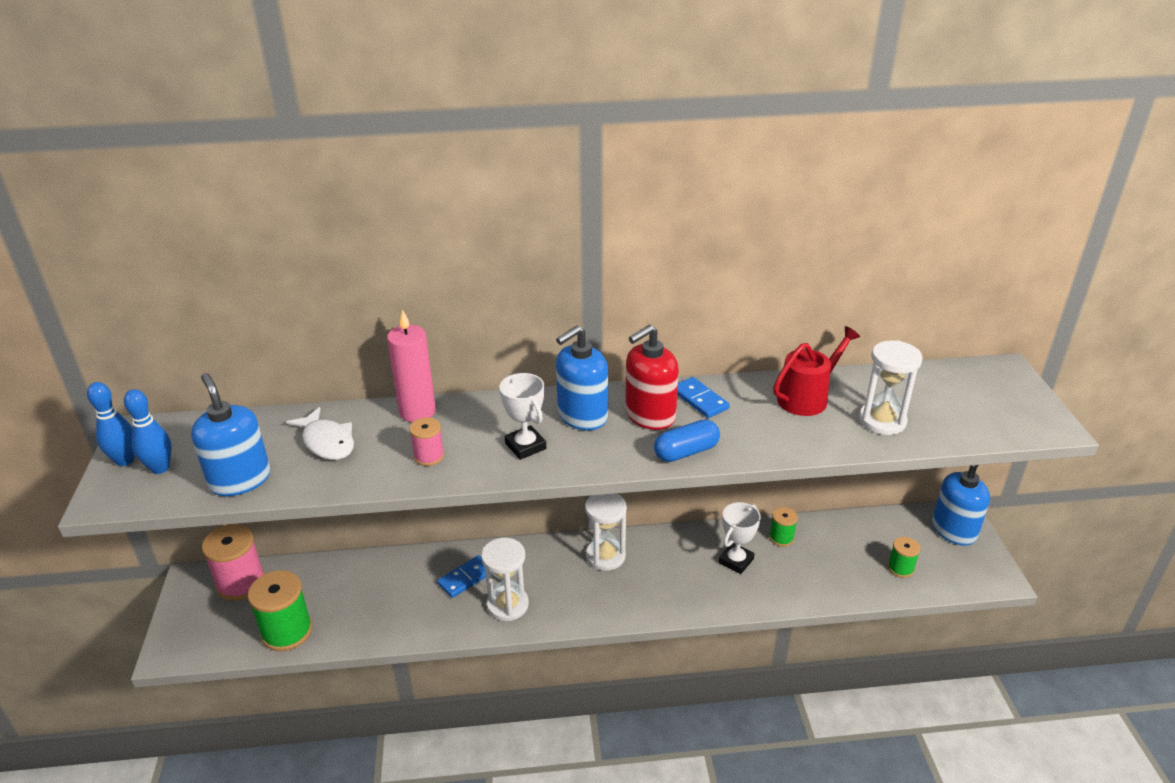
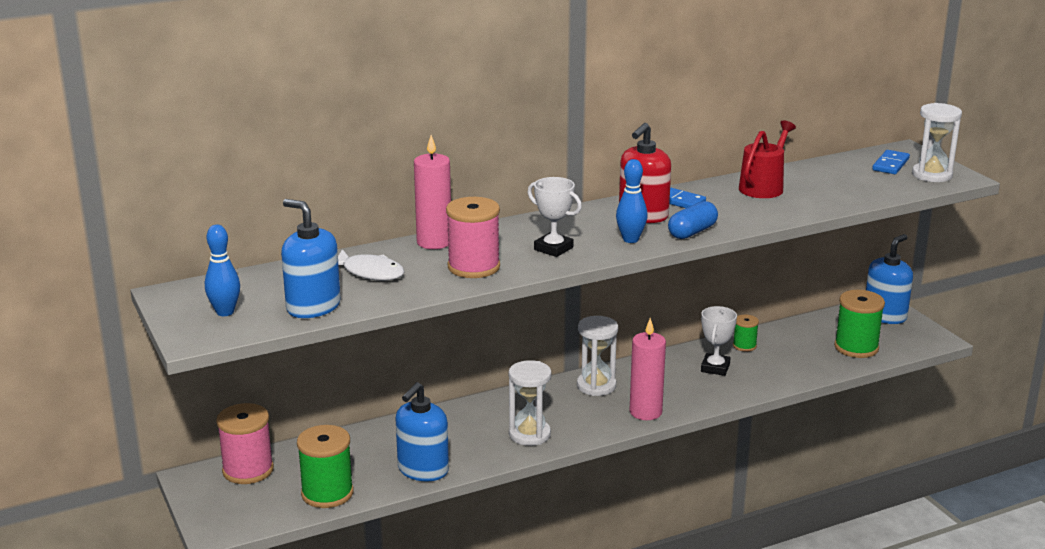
camera: 20 degrees left, 10 degrees down
(125, 460) = (183, 313): blue bowling pin -> blue bowling pin (630, 239)
(429, 456) = (473, 267): pink spool -> pink spool, size x1.83
(466, 578) = (475, 424): blue domino -> blue domino (890, 164)
(582, 416) = (585, 224): blue soap dispenser -> blue soap dispenser (423, 470)
(634, 604) = (645, 412): none -> pink candle
(882, 421) = (832, 192): white hourglass -> white hourglass (932, 175)
(900, 568) = (856, 347): green spool -> green spool, size x1.83

